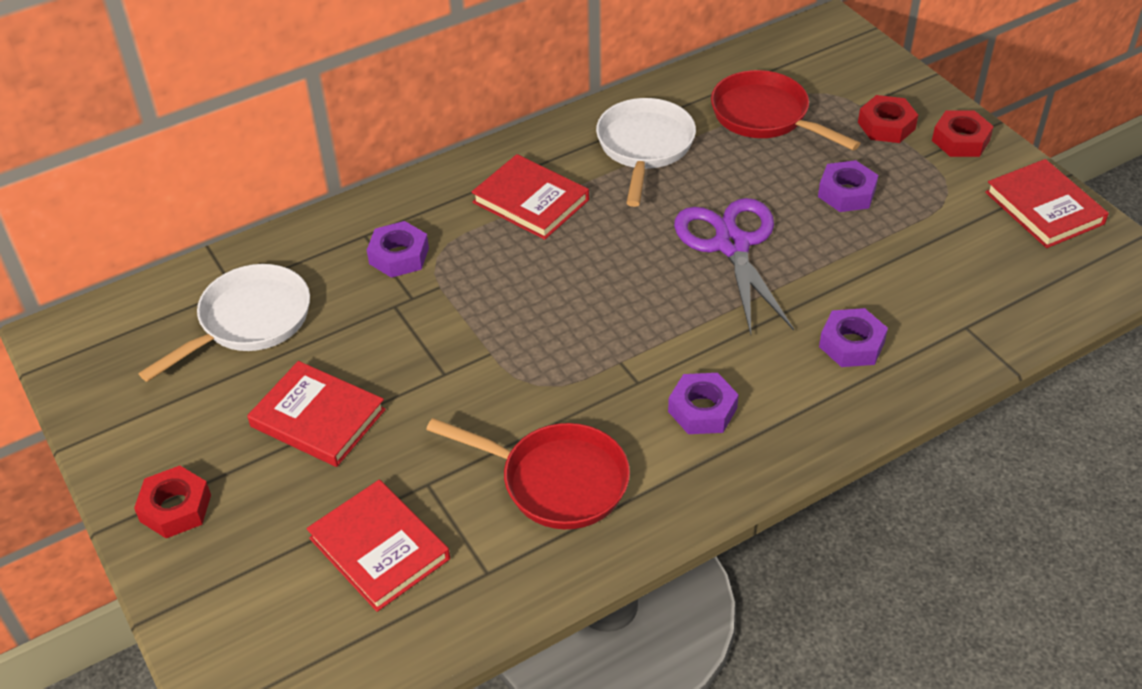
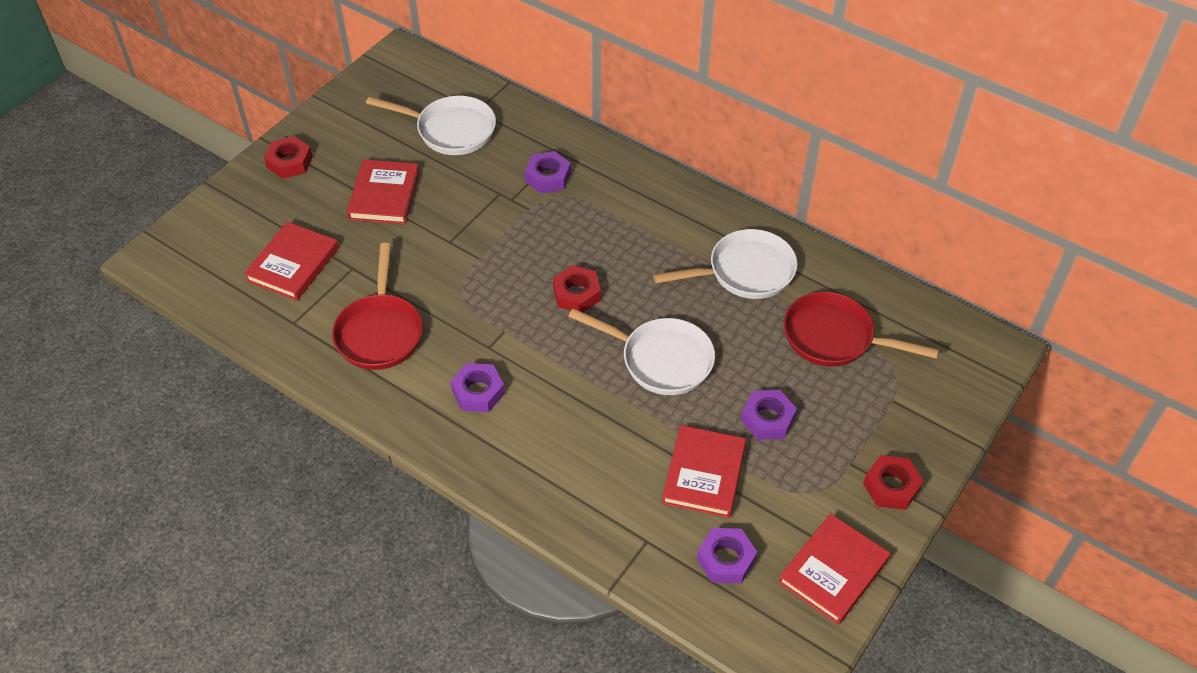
camera: 65 degrees right, 5 degrees up
(530, 201) = (643, 226): red book -> red book (704, 474)
(731, 245) = (661, 360): purple scissors -> white pan
(765, 116) = (834, 337): red pan -> red pan turned 90 degrees counterclockwise
(852, 344) = (588, 466): purple nut -> purple nut (726, 559)
(886, 126) = (876, 426): red nut -> red nut (576, 294)

